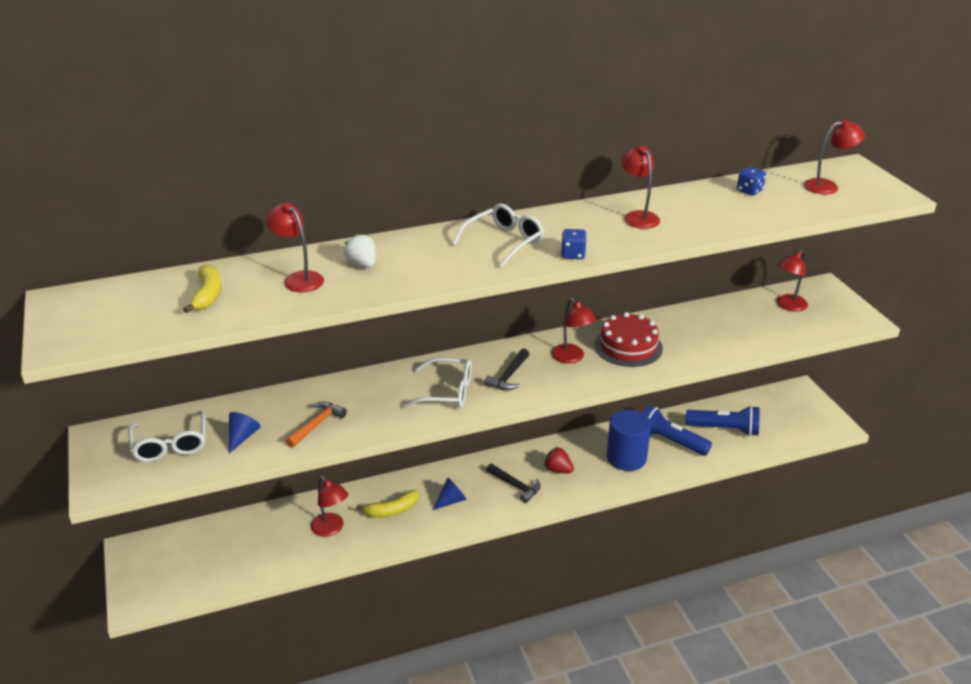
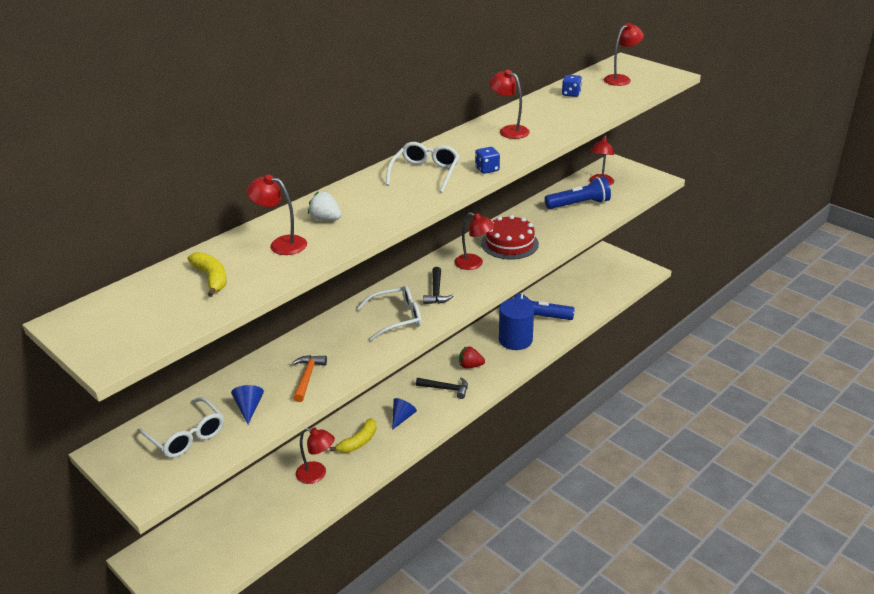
camera: 25 degrees left, 0 degrees up
(724, 429) = (572, 296): blue flashlight -> blue flashlight (579, 204)

